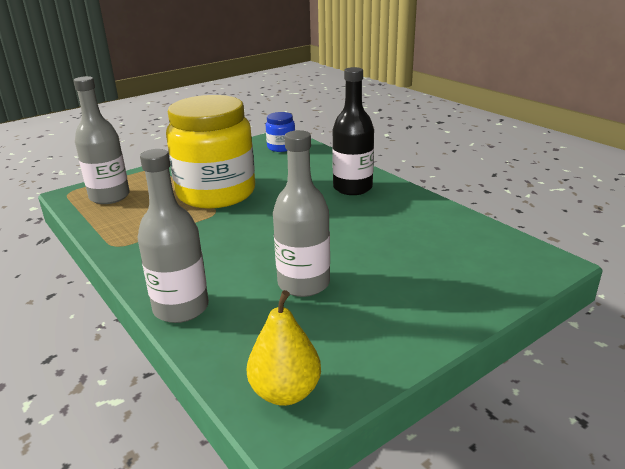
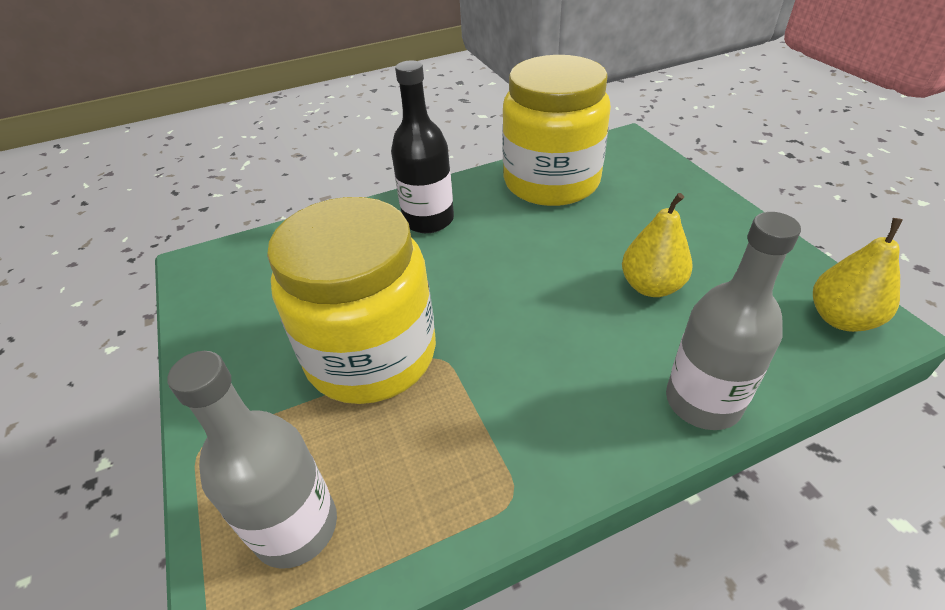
camera: 75 degrees left, 15 degrees up
(281, 147) = (242, 268): blue jar -> none
(303, 283) = (651, 286): grey bottle -> yellow pear
(435, 228) = (551, 182): none -> yellow jar

